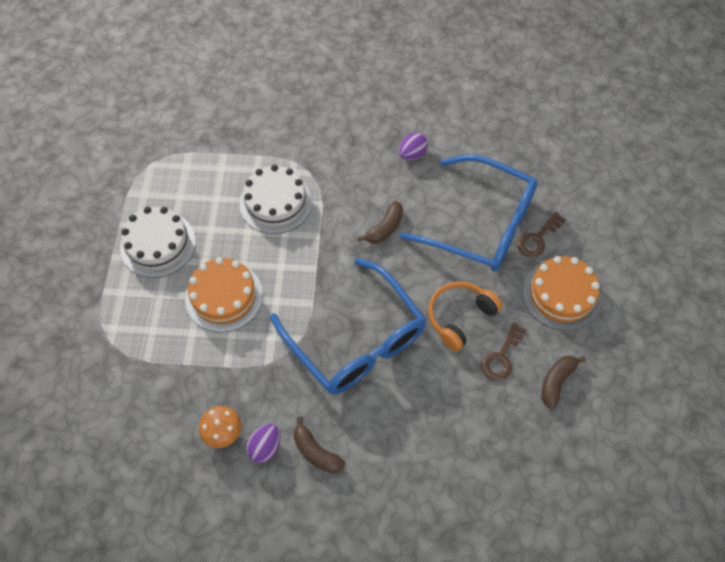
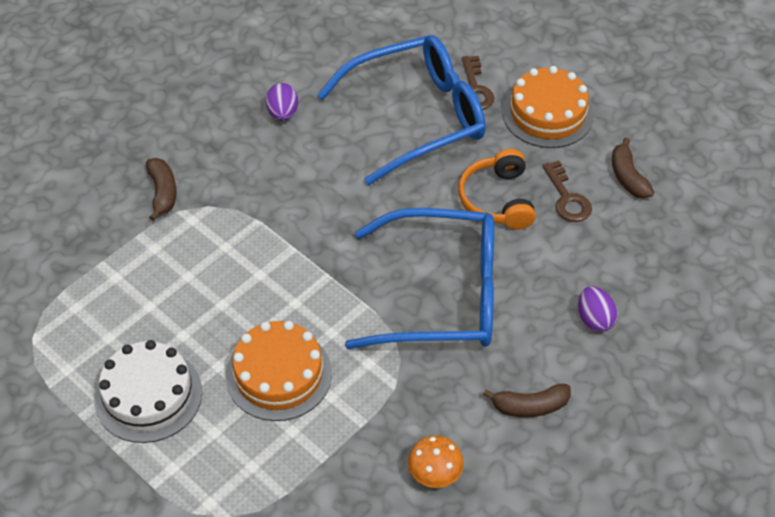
camera: 50 degrees left, 10 degrees down
(265, 447) = (486, 447): purple egg -> purple egg (594, 319)
(276, 202) = (214, 258): white cake -> none
(385, 228) = (342, 190): brown banana -> brown banana (162, 192)

